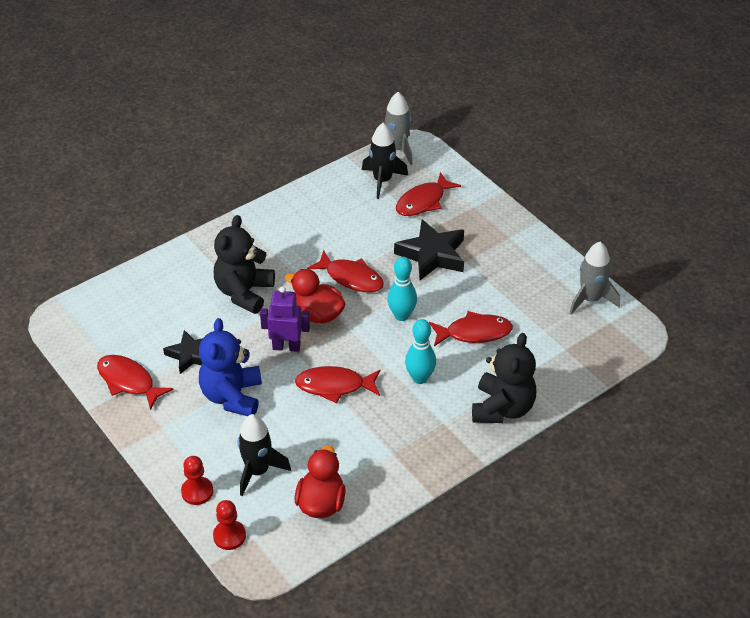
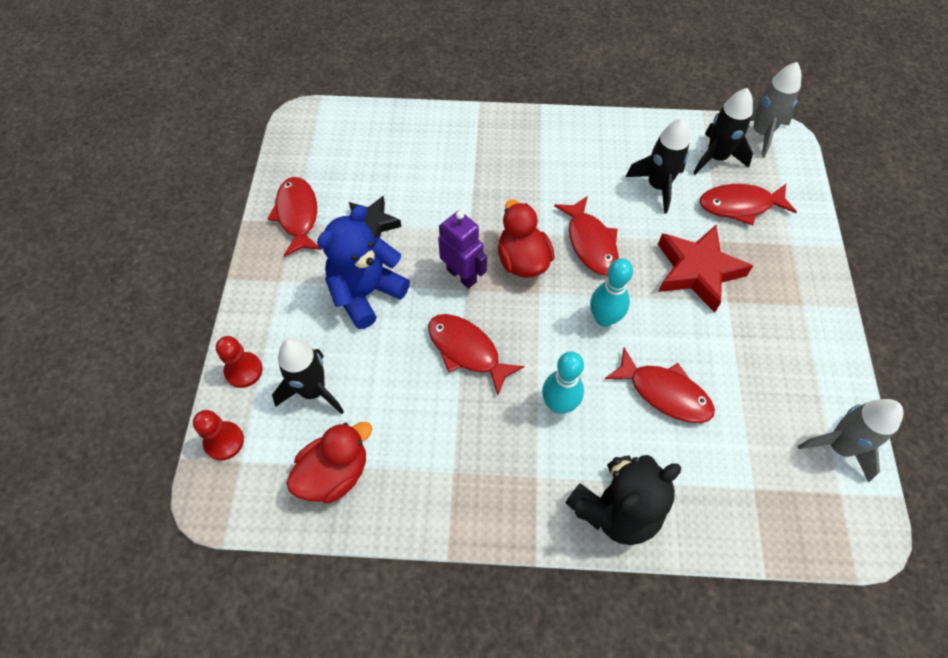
camera: 40 degrees right, 15 degrees up
(244, 292) = (476, 193): black teddy bear -> none
(361, 219) = (657, 186): none -> black rocket
(432, 255) = (697, 271): black star -> red star

